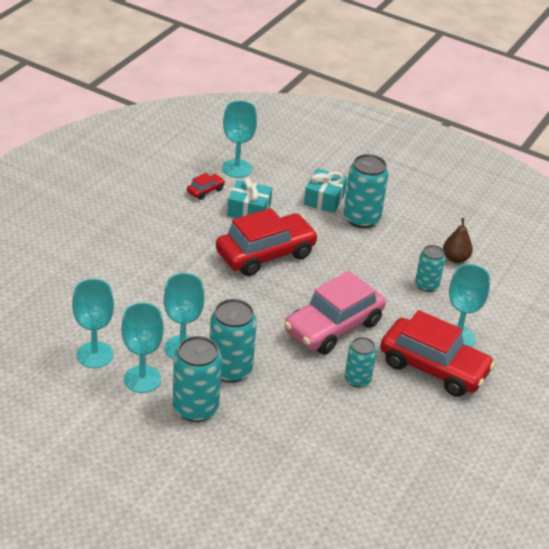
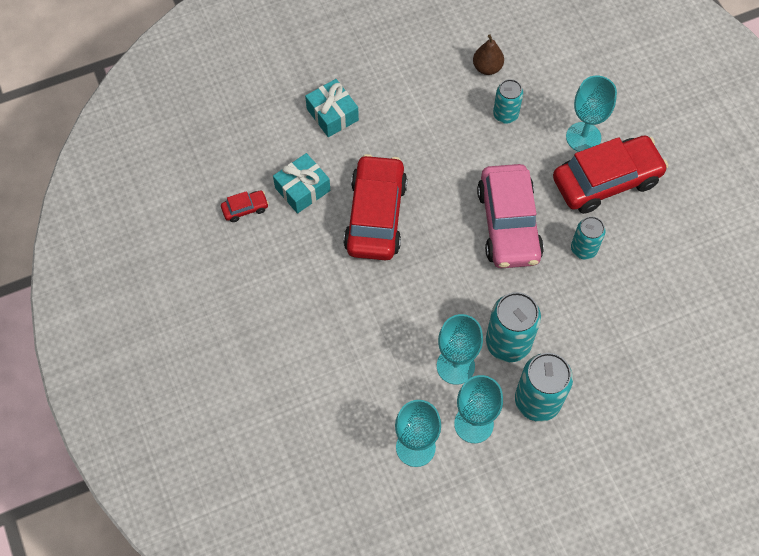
camera: 50 degrees left, 25 degrees up
(205, 191) = (245, 208): red car -> red car turned 75 degrees clockwise
(237, 168) = (231, 159): turquoise goblet -> none
(361, 219) = (382, 103): turquoise can -> none

